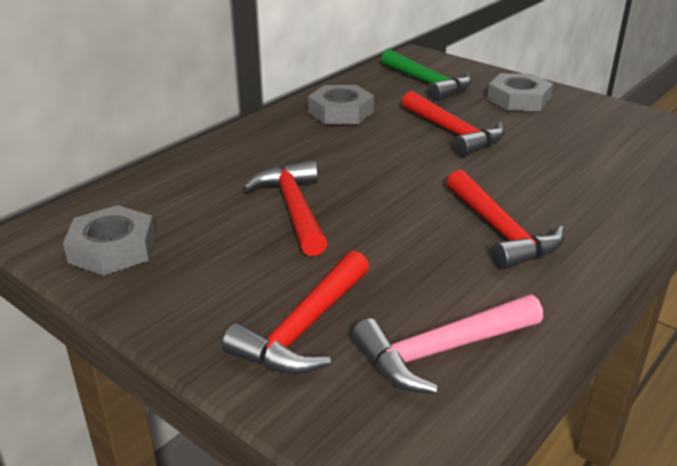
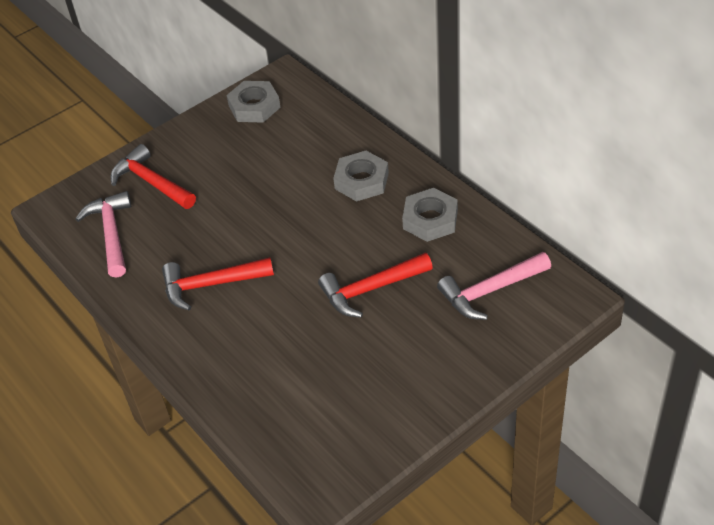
camera: 105 degrees right, 15 degrees up
(294, 209) = (274, 183): red hammer -> none
(427, 83) = (490, 291): green hammer -> pink hammer
(518, 99) = (436, 357): grey nut -> grey nut (361, 181)

